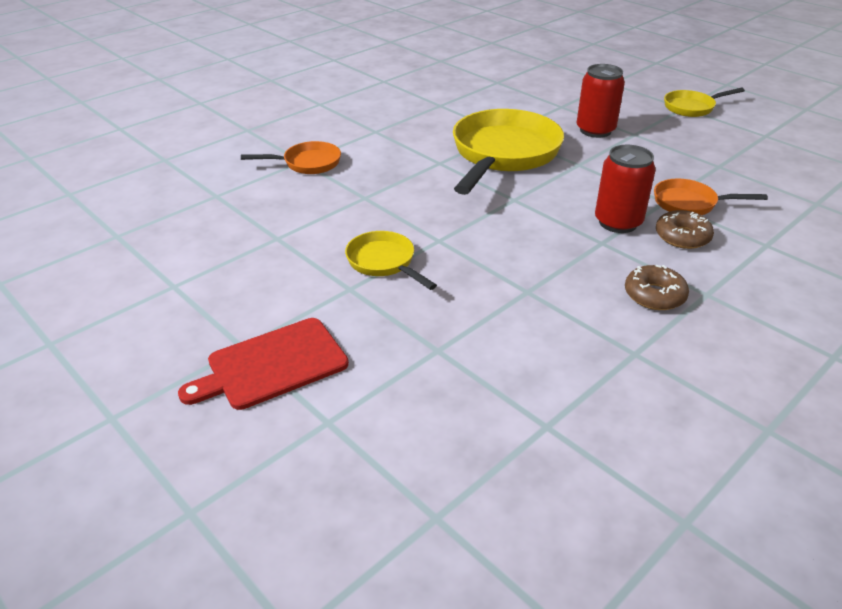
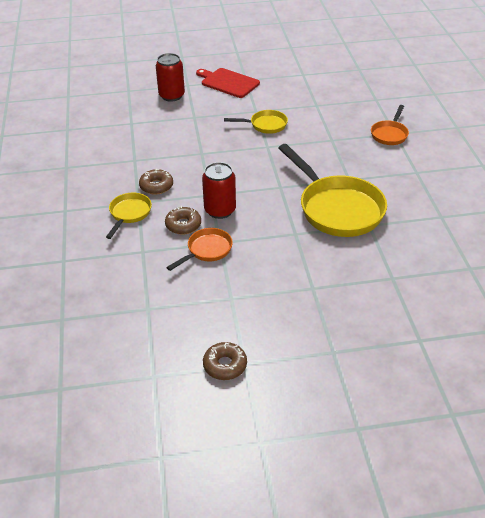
camera: 125 degrees right, 5 degrees up
(272, 365) = (228, 82): red cutting board -> red cutting board turned 60 degrees counterclockwise
(595, 130) = (335, 270): red can -> red can (171, 96)
(692, 107) = (328, 357): yellow pan -> yellow pan (129, 214)
(784, 142) = (225, 365): none -> brown donut

